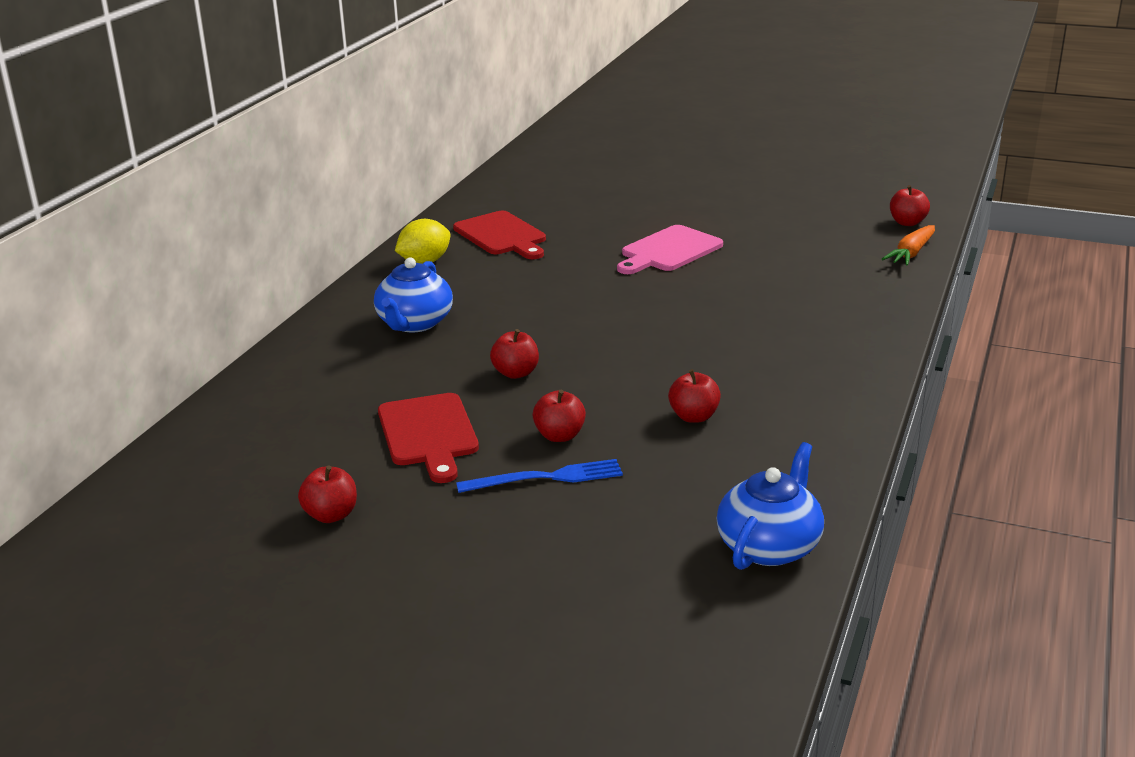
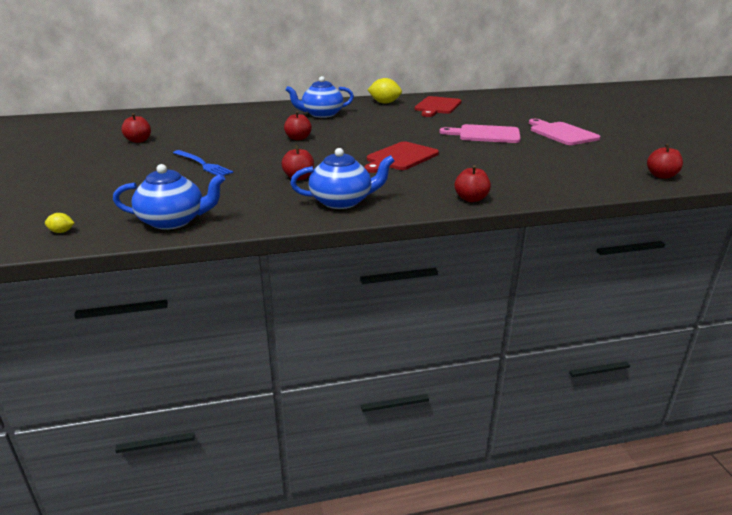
camera: 55 degrees right, 0 degrees up
(428, 434) = (222, 138): red cutting board -> red cutting board (400, 157)
(559, 436) = (246, 158): red apple -> red apple (471, 199)
(720, 211) = (561, 133): none -> pink cutting board
(726, 649) = (62, 232): none -> yellow lemon
(813, 411) = (342, 201): none -> blue teapot
(911, 253) = (614, 186): orange carrot -> none

